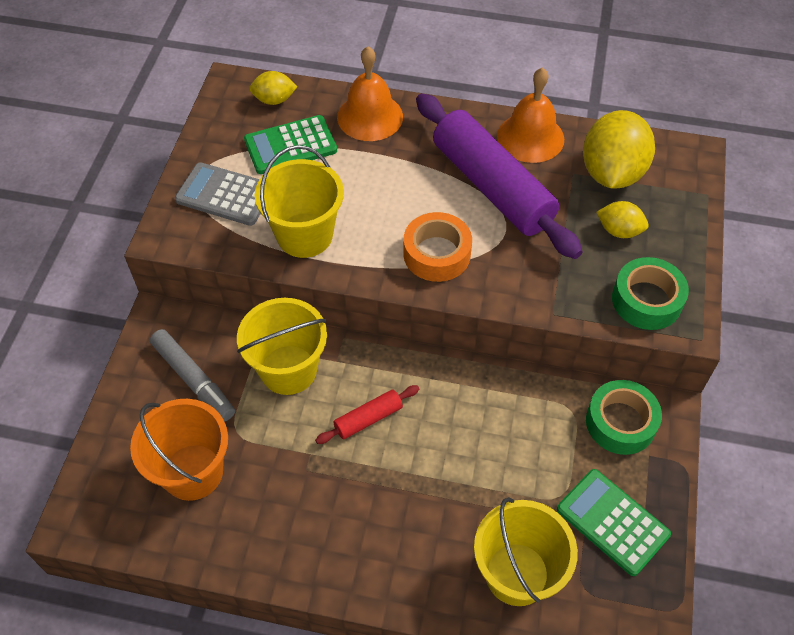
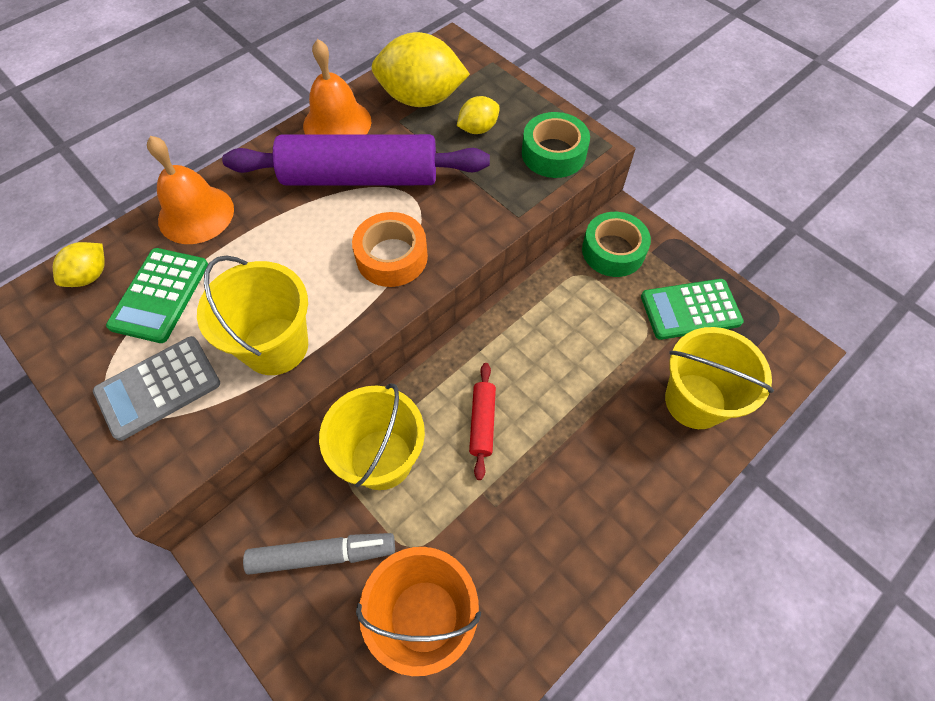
camera: 55 degrees left, 5 degrees up
(611, 173) = (421, 99): yellow lemon -> yellow lemon turned 45 degrees counterclockwise

